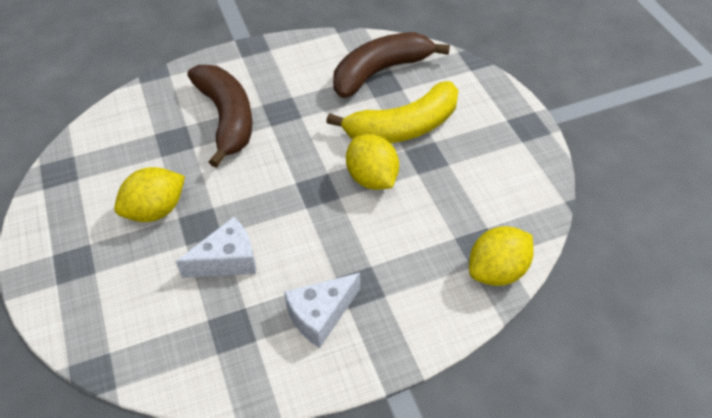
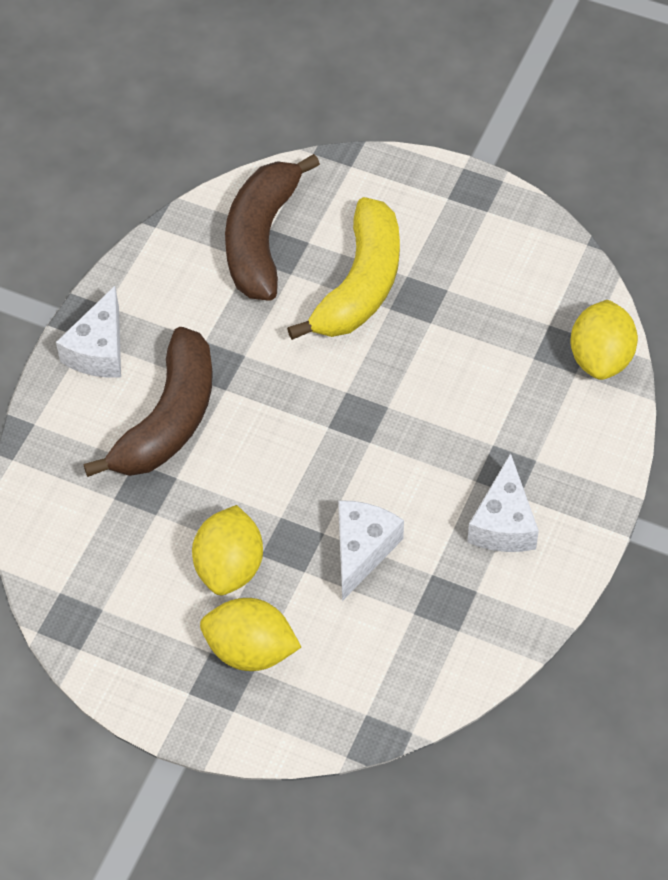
camera: 45 degrees left, 5 degrees up
(227, 118) = (169, 419): brown banana -> brown banana turned 90 degrees clockwise
(240, 65) = (99, 350): none -> white cheese
(372, 178) = (394, 362): yellow lemon -> yellow lemon (250, 650)

